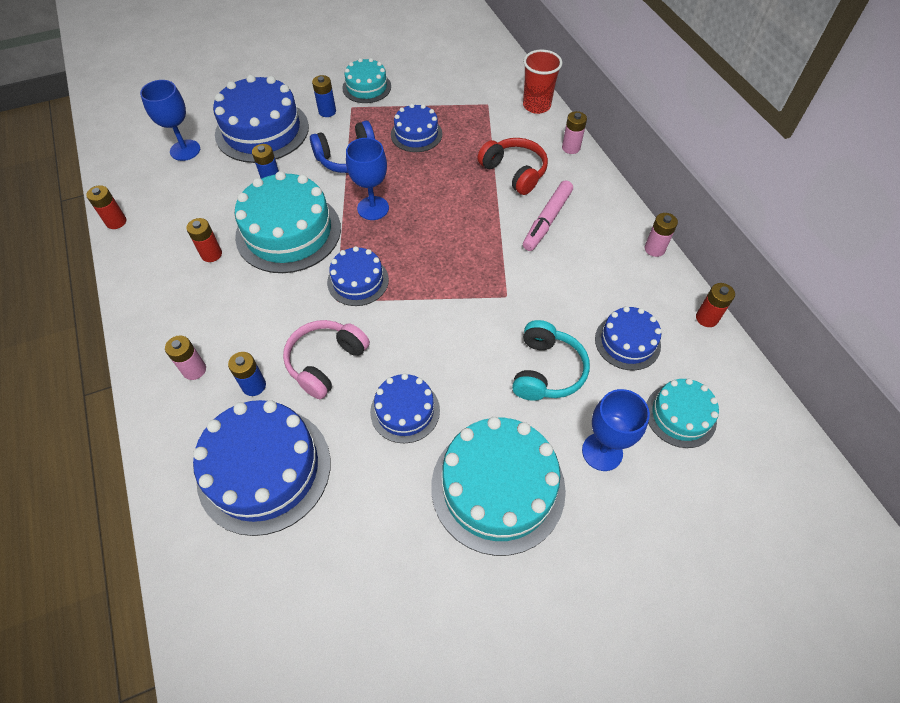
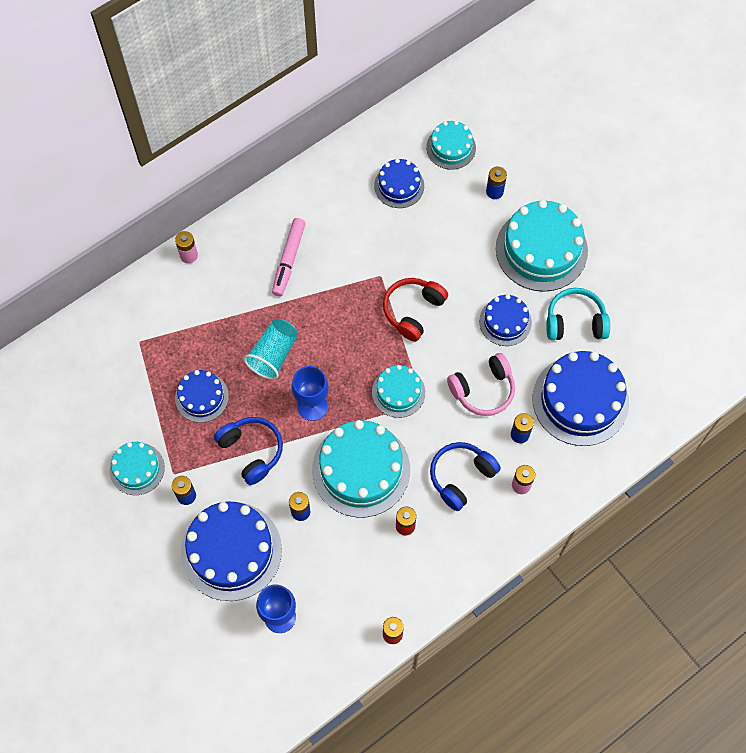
camera: 105 degrees left, 10 degrees up
(235, 314) = (461, 477): none -> blue headphones
(326, 362) = (483, 390): pink headphones -> pink headphones turned 45 degrees counterclockwise
(358, 281) = (398, 392): blue cake -> turquoise cake
(441, 190) = (273, 354): none -> turquoise cup
(514, 172) = (234, 297): red headphones -> red headphones (413, 311)
(536, 106) = (132, 295): red cup -> none
(546, 370) = (441, 235): turquoise headphones -> turquoise headphones (575, 322)
(547, 220) = (289, 260): pink marker -> pink marker turned 90 degrees clockwise
(602, 452) = (494, 191): blue goblet -> blue battery
(654, 249) = (299, 176): pink battery -> none
(706, 318) = (360, 136): red battery -> none

